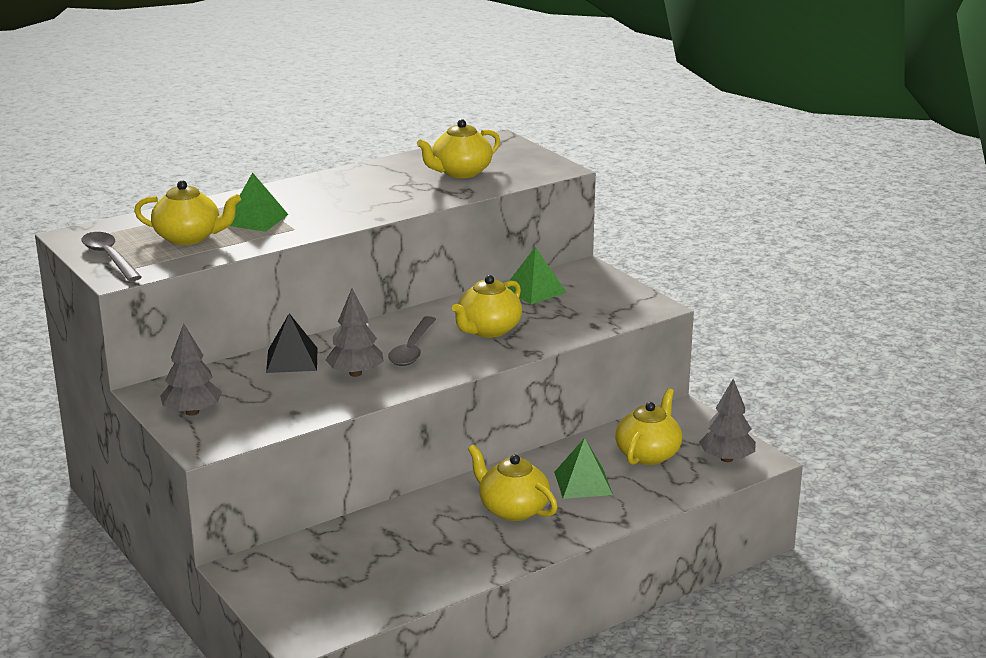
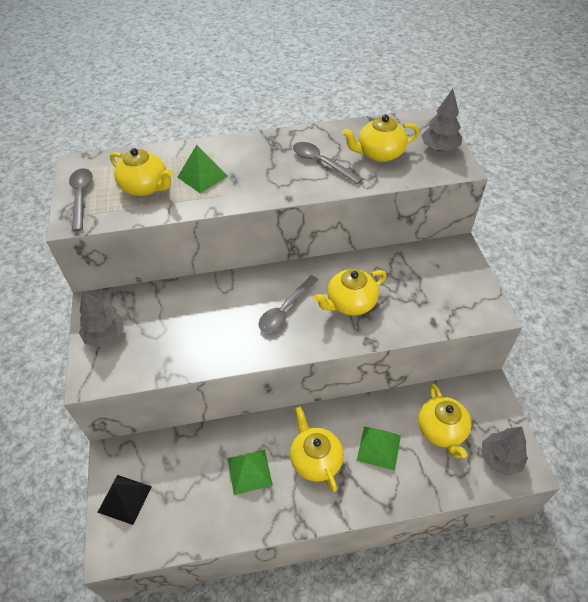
camera: 25 degrees right, 25 degrees up
(292, 360) = (199, 296): black pyramid -> black pyramid (125, 499)
(355, 373) = (232, 326): grey tree -> grey tree (439, 148)
(396, 188) = (321, 163): none -> grey spoon
(534, 290) = (407, 264): green pyramid -> green pyramid (249, 471)
(648, 454) = (441, 430): yellow teapot -> yellow teapot turned 120 degrees clockwise

